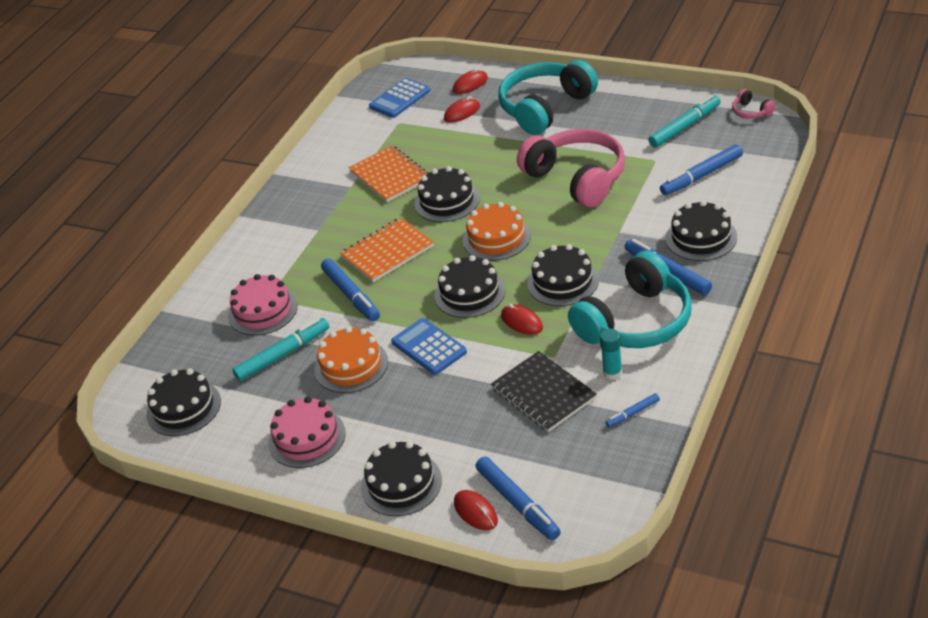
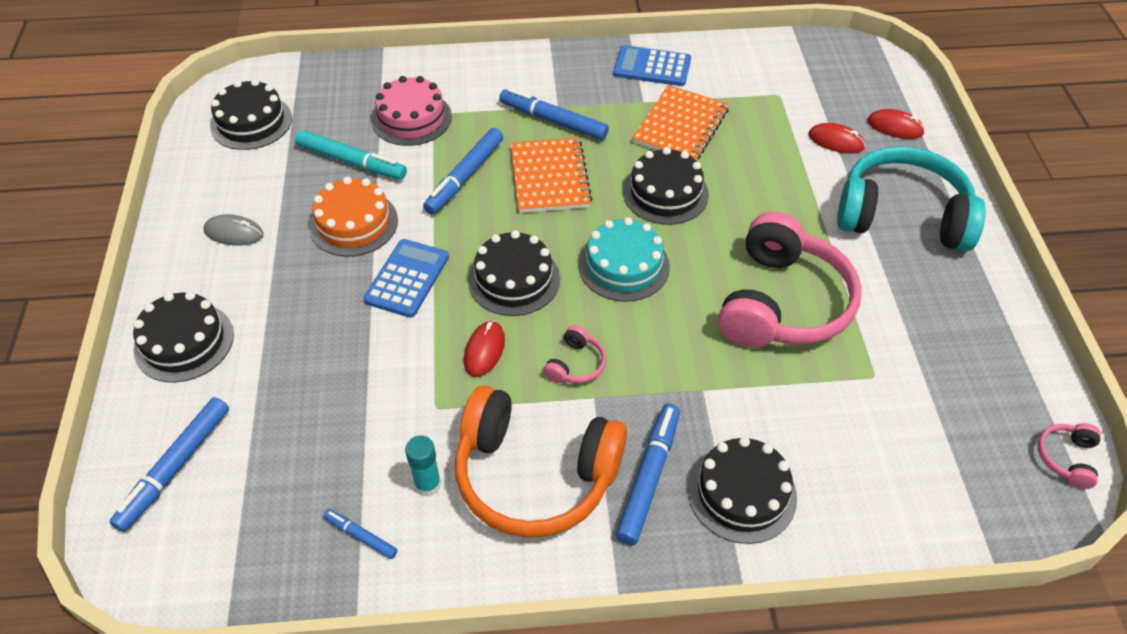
camera: 55 degrees right, 10 degrees up
(307, 438) = (234, 233): pink cake -> grey mouse
(387, 252) = (550, 177): orange notebook -> orange notebook turned 60 degrees clockwise
(399, 99) = (822, 78): blue calculator -> blue calculator (652, 67)
(475, 512) = (154, 430): red mouse -> none
(496, 238) = (624, 266): orange cake -> turquoise cake
(543, 393) = (366, 422): black notebook -> none
(563, 281) = (576, 364): black cake -> pink headphones
(636, 321) = (535, 475): turquoise headphones -> orange headphones
(685, 127) = (971, 385): turquoise marker -> none
(701, 176) = (876, 445): blue marker -> blue marker (553, 121)

